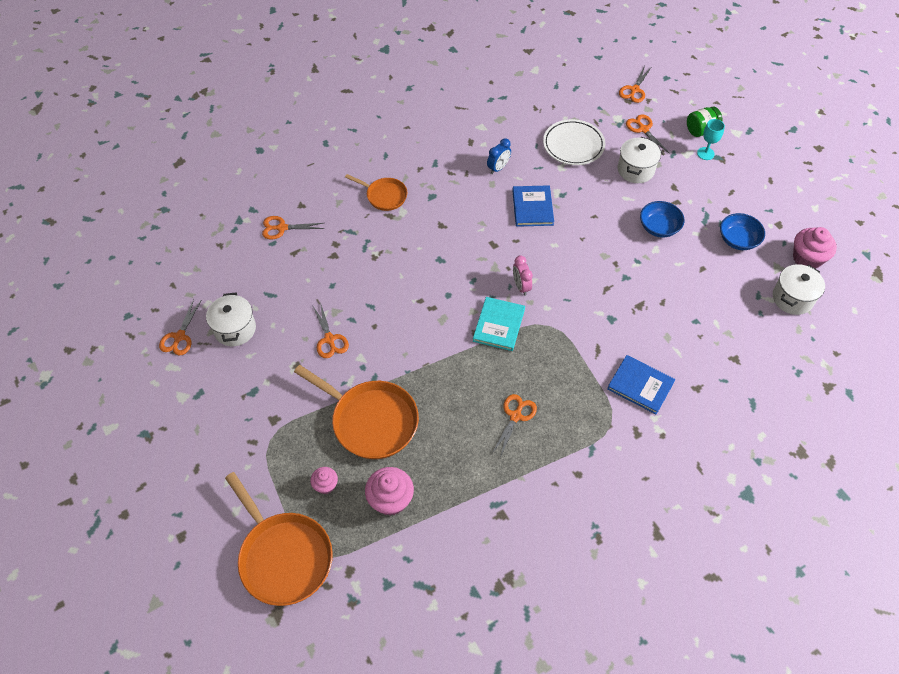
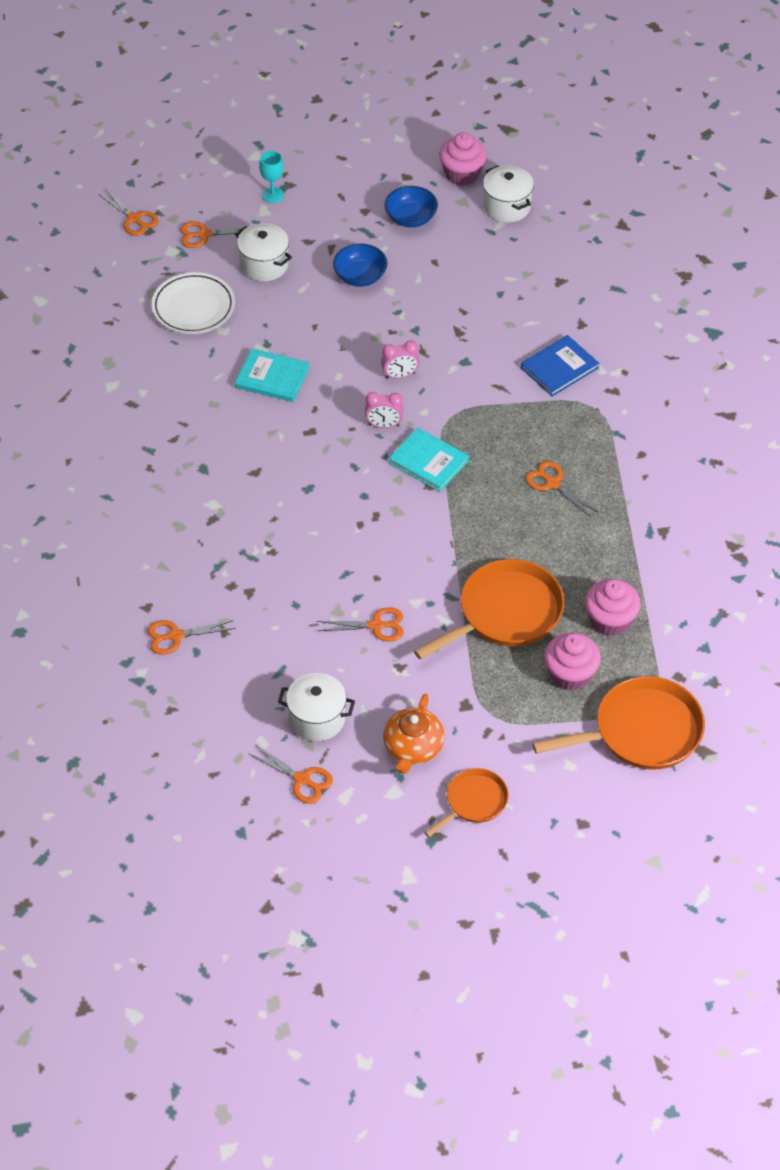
camera: 70 degrees left, 5 degrees down
(225, 396) = (413, 747): none -> orange teapot
(282, 228) = (175, 636): orange scissors -> orange scissors turned 60 degrees clockwise
(325, 485) = (570, 674): pink cupcake -> pink cupcake, size x1.75
(384, 196) = (177, 516): orange pan -> orange pan (474, 802)
(498, 168) = (191, 390): blue clock -> none
(532, 207) = (272, 377): blue book -> turquoise book
(575, 281) = (400, 375): none -> pink clock
(701, 130) = (234, 185): green jar -> none

